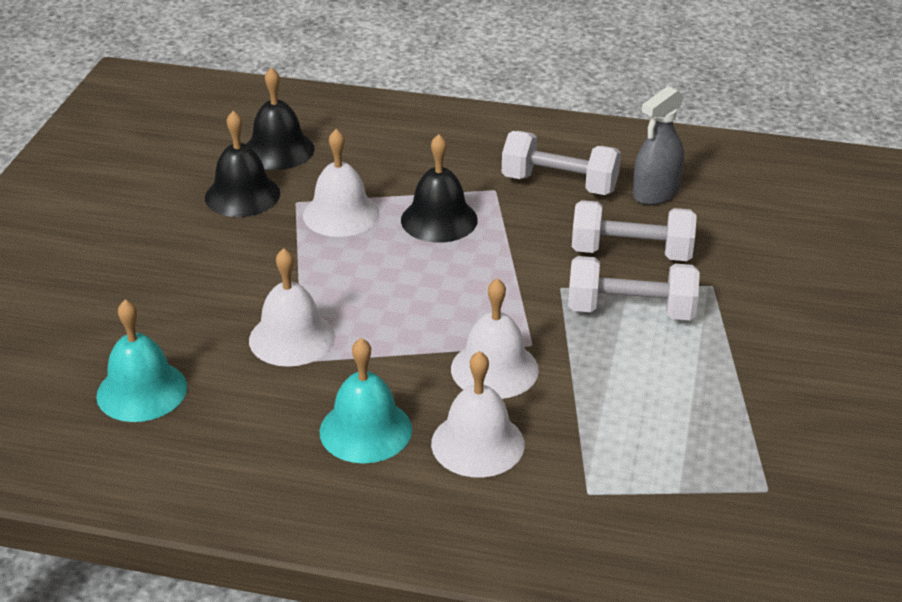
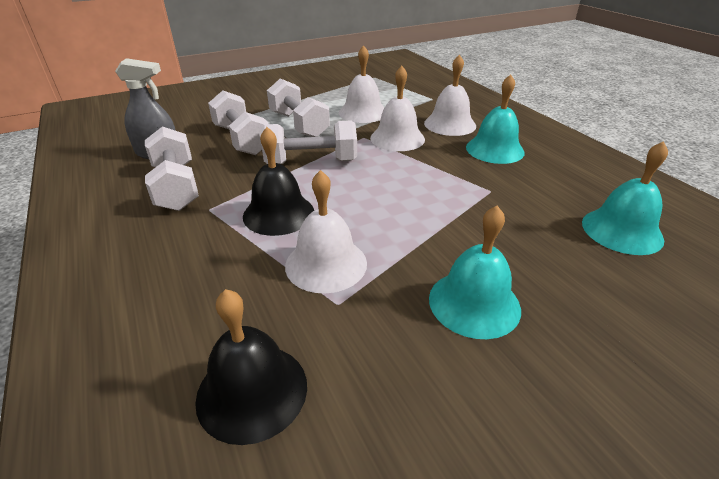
camera: 130 degrees left, 0 degrees up
(211, 254) = (474, 303): none -> turquoise bell
(242, 195) = (371, 352): black bell -> none
(291, 338) = (482, 204): white bell -> white bell (363, 112)
(514, 276) = (311, 162): none -> white dumbbell

